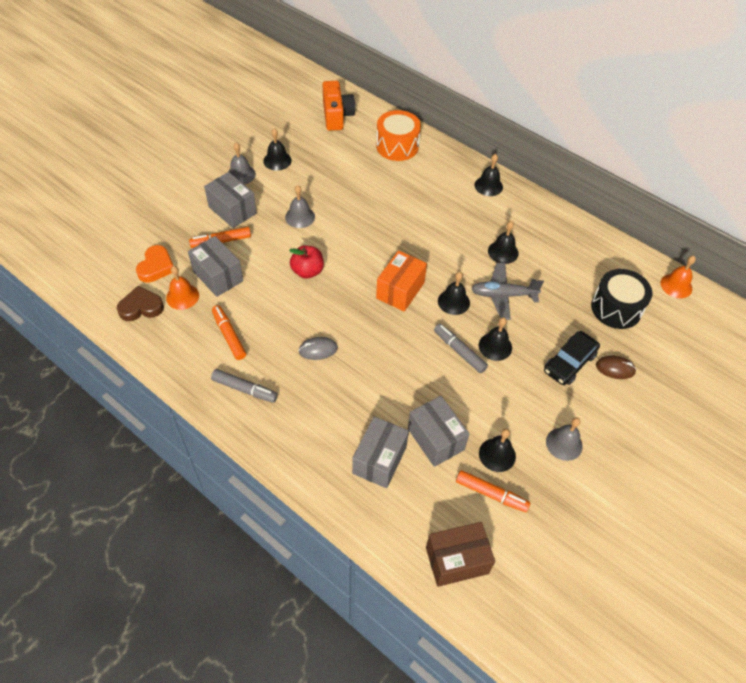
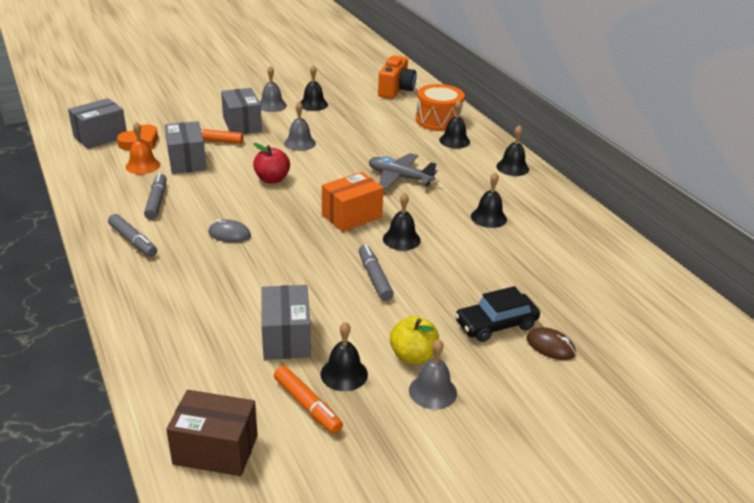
camera: 25 degrees right, 20 degrees down
(141, 307) = (100, 163): brown heart -> none
(229, 335) = (156, 201): orange marker -> grey marker
(379, 460) = (211, 334): grey box -> grey box (100, 137)
(495, 346) = (418, 285): black bell -> black bell (454, 141)
(503, 295) = (461, 249): grey plane -> grey plane (399, 177)
(532, 417) = (413, 356): none -> yellow apple
(616, 308) = (590, 296): black drum -> none
(676, 285) = (685, 299): orange bell -> none

